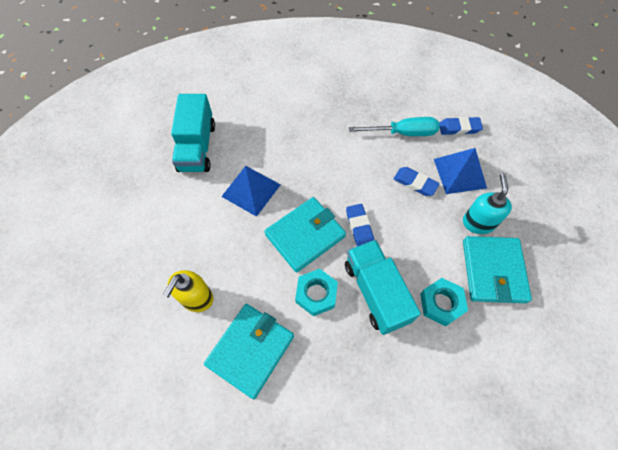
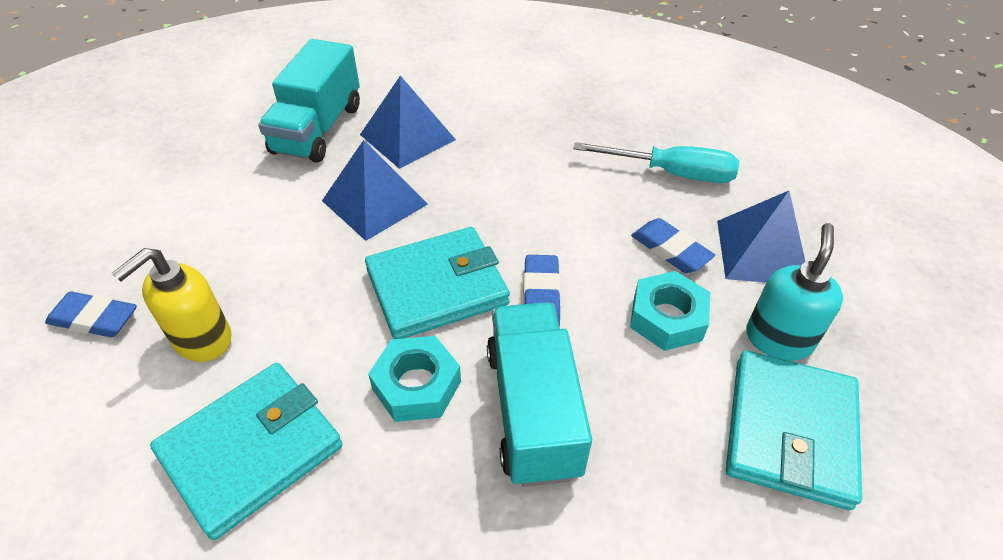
camera: 15 degrees right, 15 degrees down
(251, 141) = (407, 137): none -> blue pyramid
(441, 303) = (660, 464): turquoise nut -> turquoise nut (667, 318)
(459, 128) = (779, 185): blue eraser -> blue eraser (94, 319)

